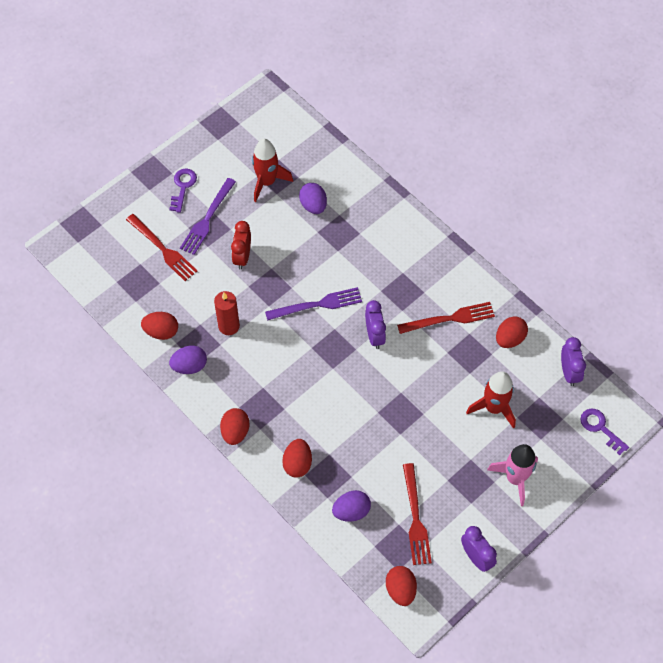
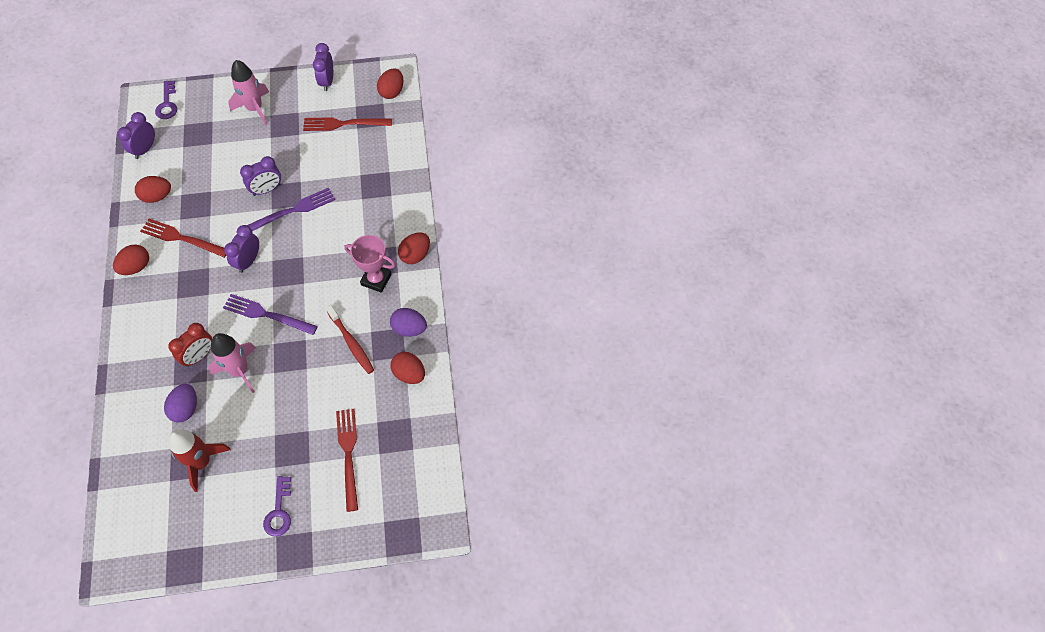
camera: 145 degrees left, 0 degrees up
(183, 187) = (279, 511): purple key -> purple key turned 45 degrees counterclockwise
(207, 219) = (286, 459): purple fork -> purple fork (294, 210)
(229, 326) = (351, 343): red candle -> red toothbrush
(242, 257) = (288, 399): red clock -> red clock (199, 356)
(252, 389) = (376, 279): none -> pink trophy
(297, 464) = (389, 205): red egg -> red egg (136, 267)
(298, 253) = (240, 371): none -> pink rocket
(351, 511) = (380, 153): purple egg -> none
(416, 519) = (343, 124): red fork -> red fork turned 120 degrees counterclockwise
(422, 406) = (267, 189): none -> purple clock
(494, 408) = (220, 158): red rocket -> none

